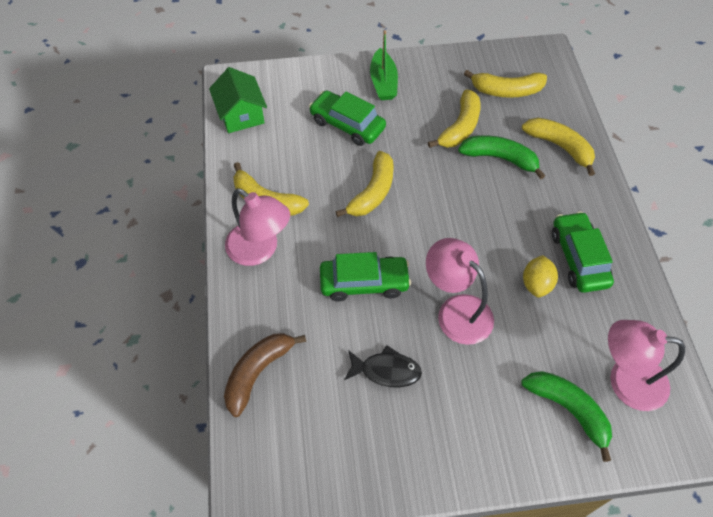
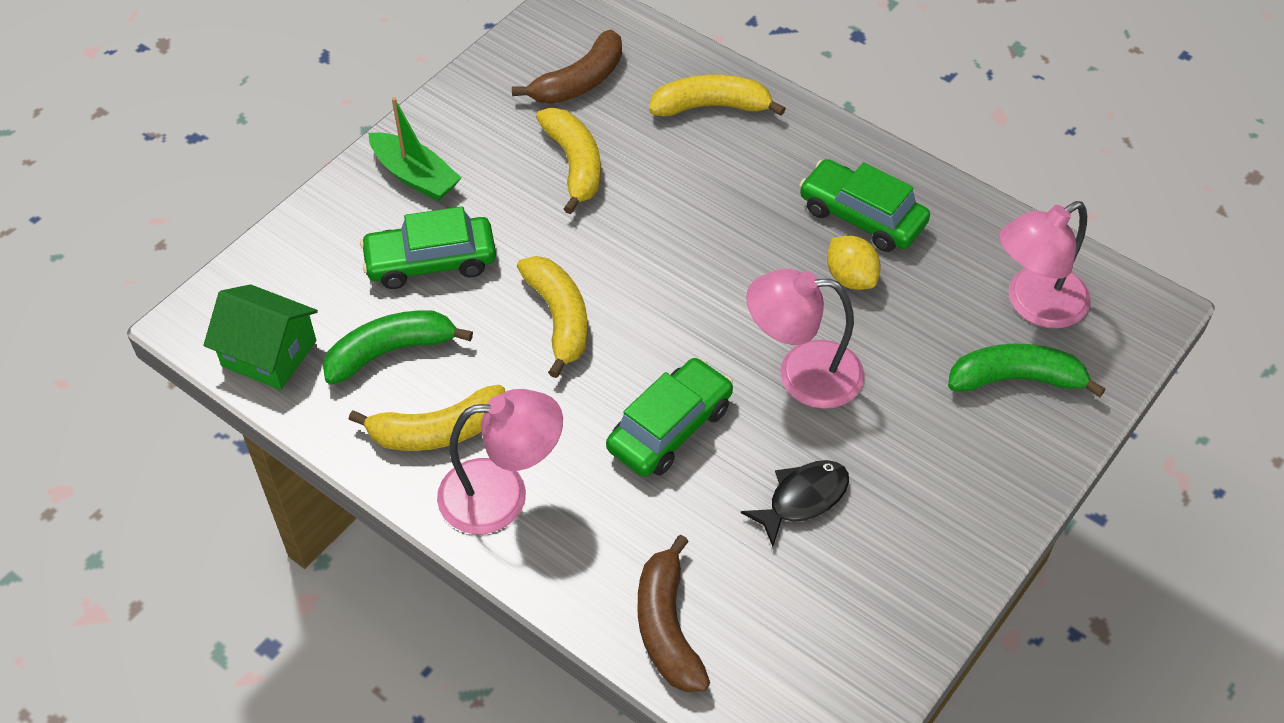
camera: 45 degrees left, 5 degrees down
(499, 158) = (660, 168): green banana -> green banana (390, 352)
(507, 91) = (580, 81): yellow banana -> brown banana

